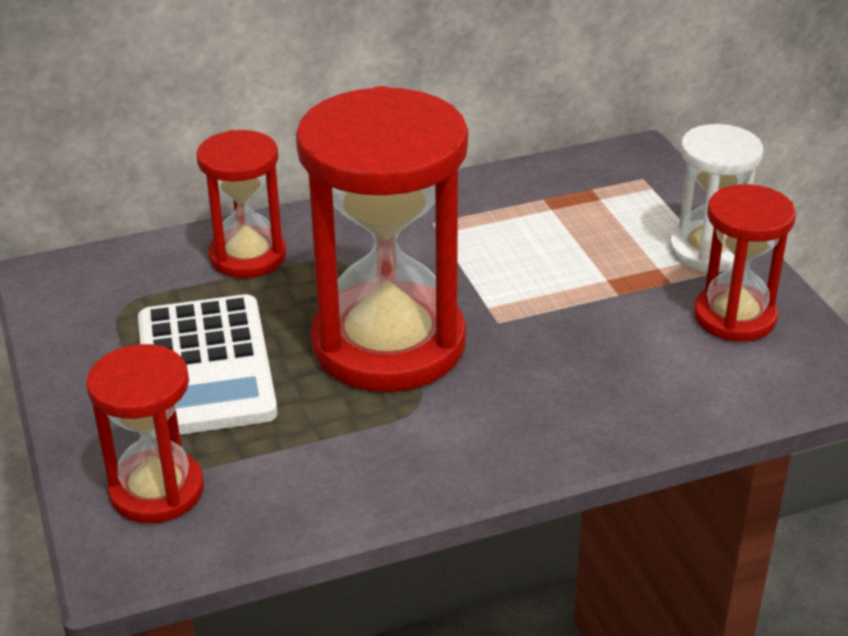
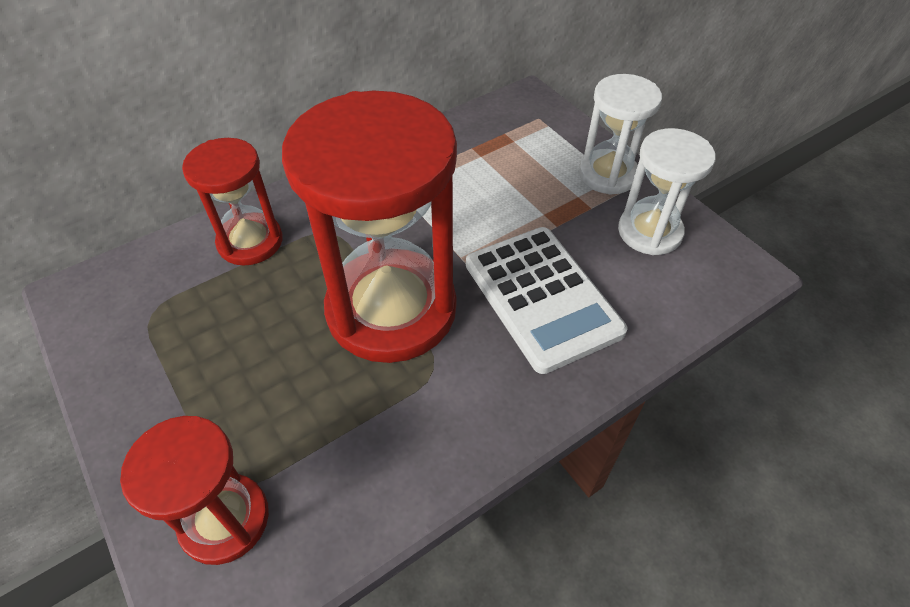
camera: 15 degrees left, 15 degrees up
(205, 367) = (239, 366): white calculator -> white calculator (541, 298)
(734, 317) = (649, 232): red hourglass -> white hourglass

